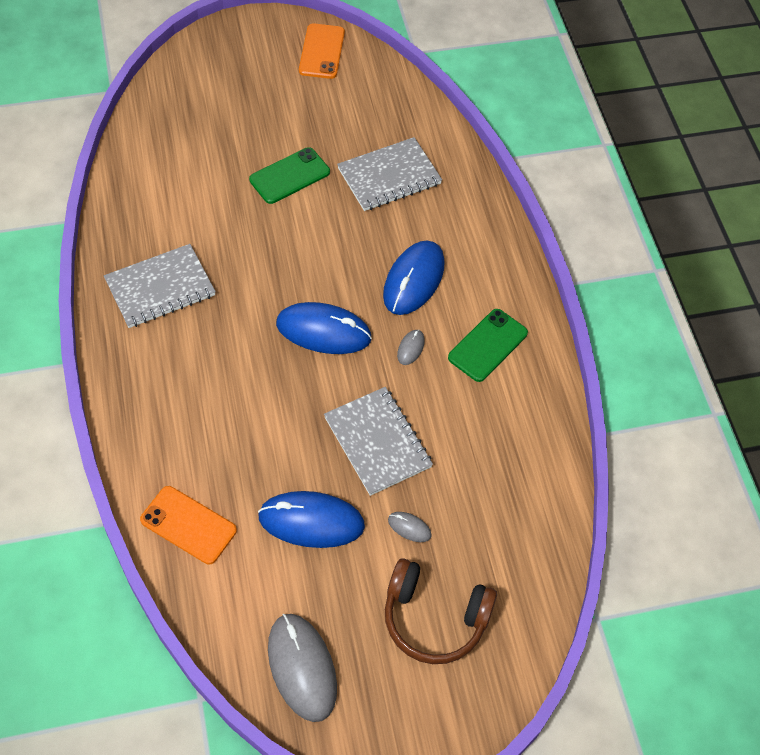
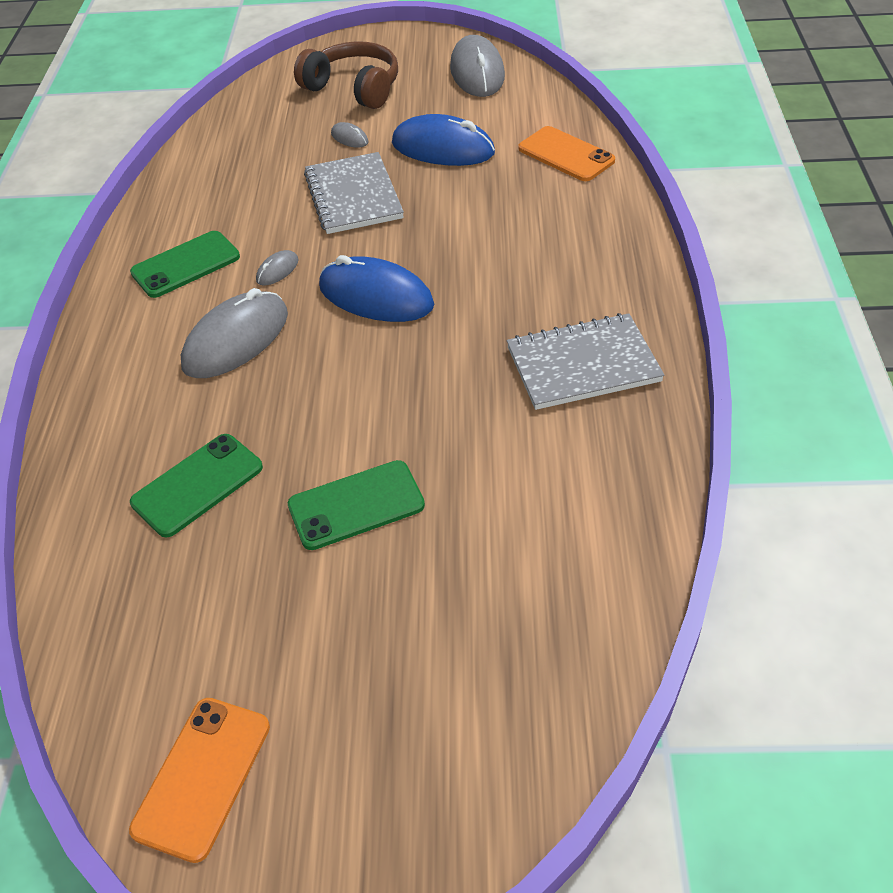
camera: 160 degrees left, 10 degrees down
(389, 176) = (198, 485): grey notebook -> green phone
(413, 280) = (236, 340): blue mouse -> grey mouse

